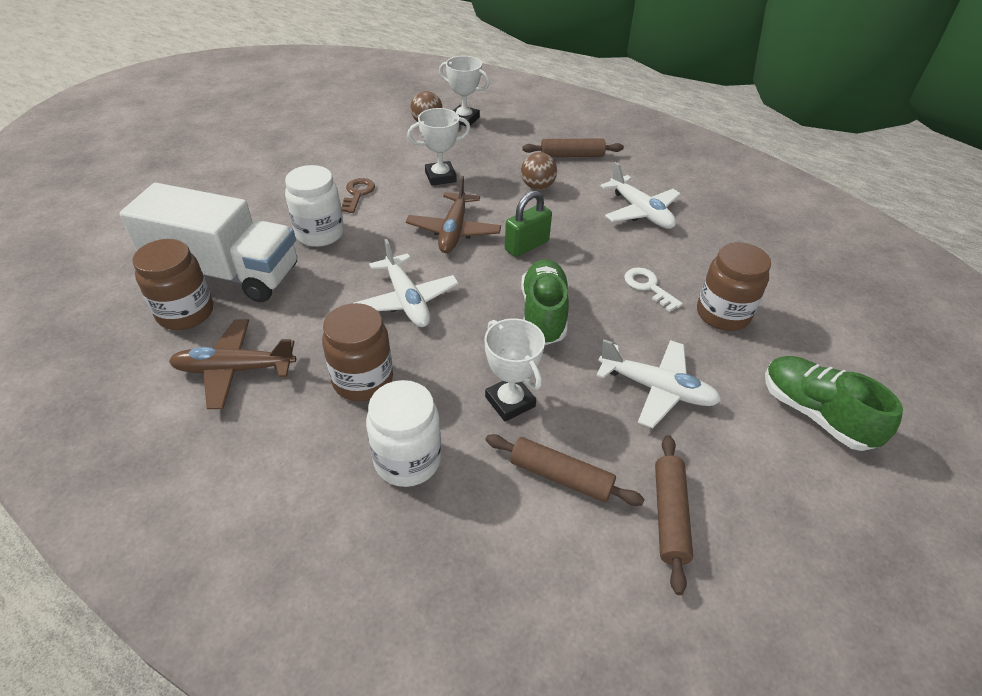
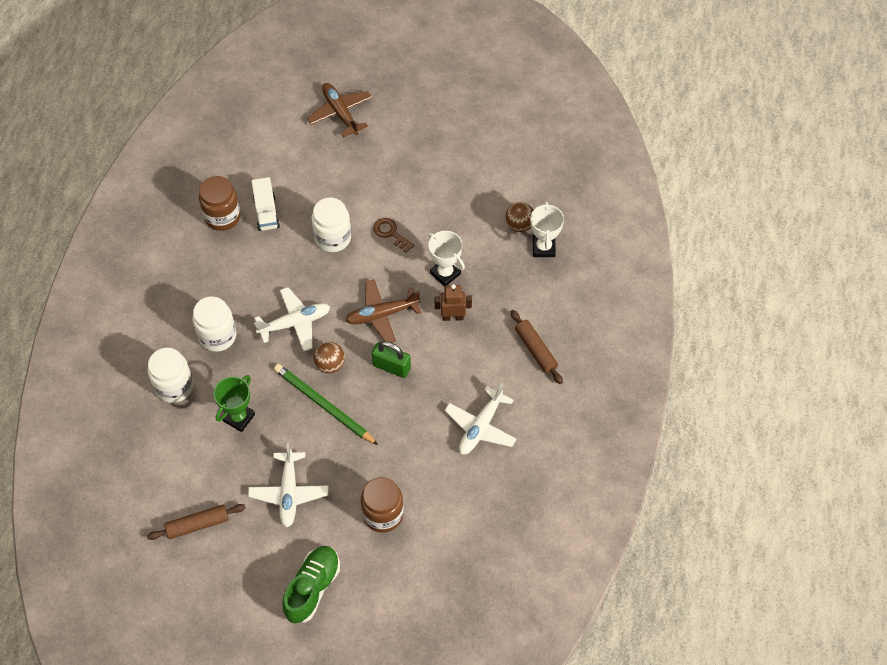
camera: 65 degrees right, 15 degrees up
(226, 273) = (266, 212): white truck -> white truck, size x0.49
(234, 369) = (193, 270): brown plane -> brown plane (340, 113)
(357, 194) = (391, 233): brown key -> brown key turned 120 degrees counterclockwise
(363, 380) = (217, 336): brown jar -> white jar
(407, 300) = (295, 323): white plane -> white plane turned 150 degrees counterclockwise
(496, 188) = (453, 317): none -> brown robot
(510, 402) = (239, 417): white trophy -> green trophy
(537, 186) = (472, 343): brown ball -> brown ball (330, 364)
(543, 314) = (324, 405): green shoe -> green pencil
(560, 477) = (198, 463): brown rolling pin -> none
(648, 287) = (387, 459): white key -> none

